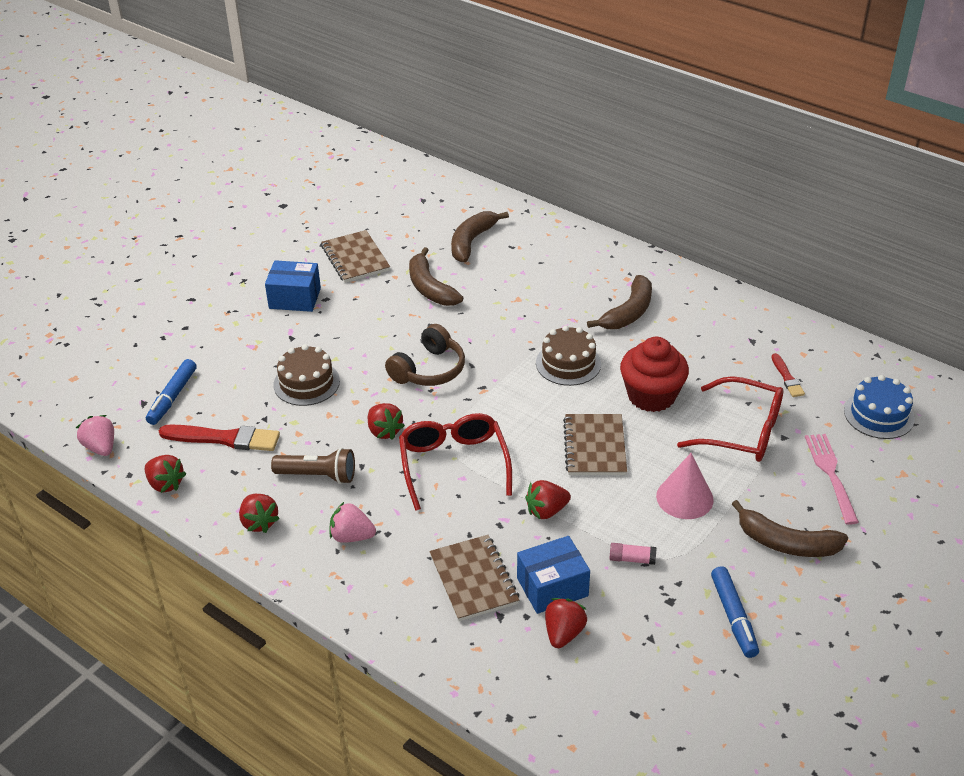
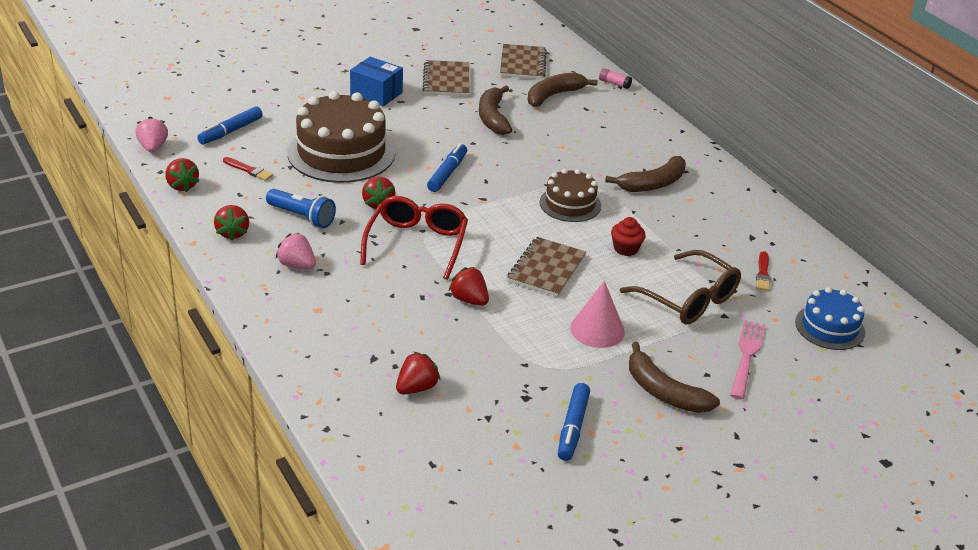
camera: 20 degrees right, 5 degrees down
(224, 438) = (249, 170): red brush -> red brush, size x0.55
(306, 383) = (341, 153): brown cake -> brown cake, size x1.81
(318, 476) = (302, 217): brown flashlight -> blue flashlight
(429, 370) = (447, 173): brown headphones -> blue marker
(474, 579) = (371, 326): brown notebook -> brown notebook (522, 64)
(546, 511) = (469, 300): red strawberry -> red strawberry turned 45 degrees clockwise
(552, 587) = (432, 353): blue box -> none
(632, 559) = (516, 357): pink glue stick -> pink glue stick (614, 84)
(651, 396) = (626, 249): red cupcake -> red cupcake, size x0.53
(741, 431) = (688, 299): red glasses -> brown glasses

